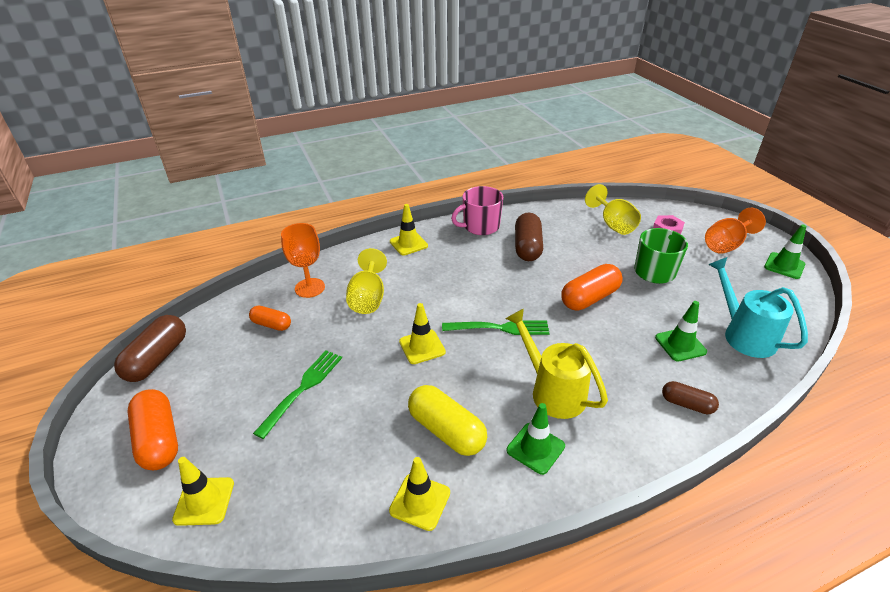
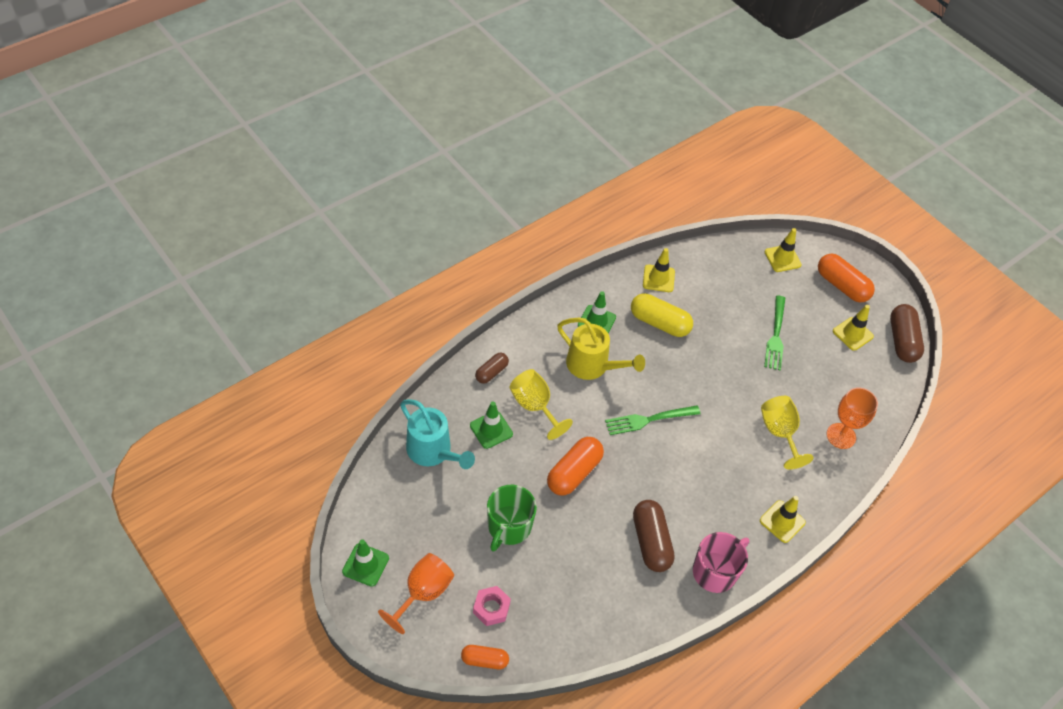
camera: 160 degrees right, 15 degrees up
(271, 324) = (842, 388): orange capsule -> orange capsule (484, 660)
(422, 347) = (706, 388): yellow traffic cone -> yellow traffic cone (852, 334)
(613, 224) = (557, 609): yellow goblet -> yellow goblet (534, 406)
(687, 404) = (491, 372): brown capsule -> brown capsule turned 60 degrees counterclockwise

